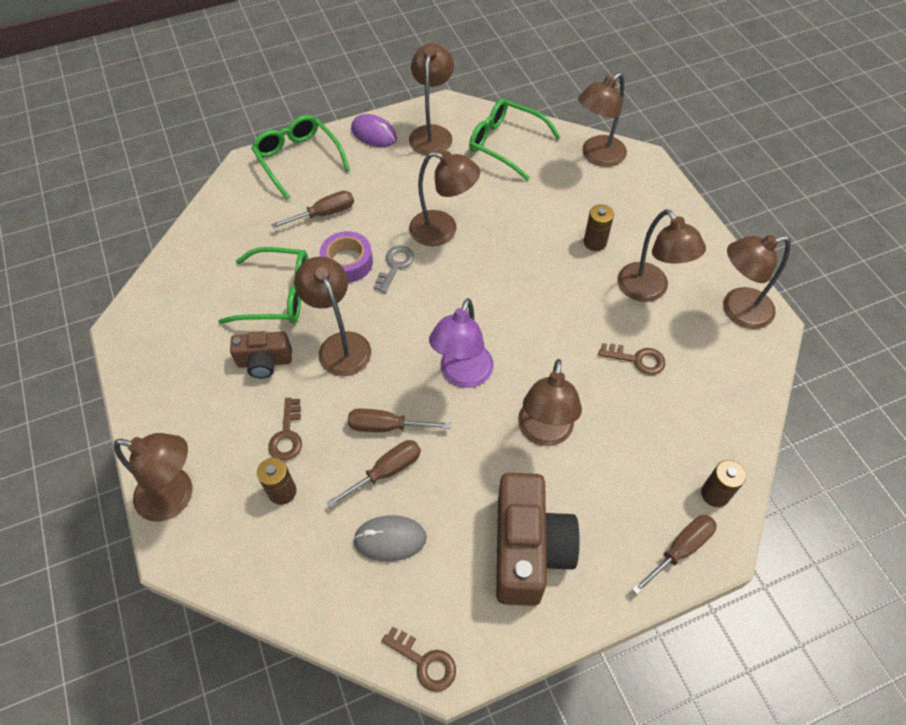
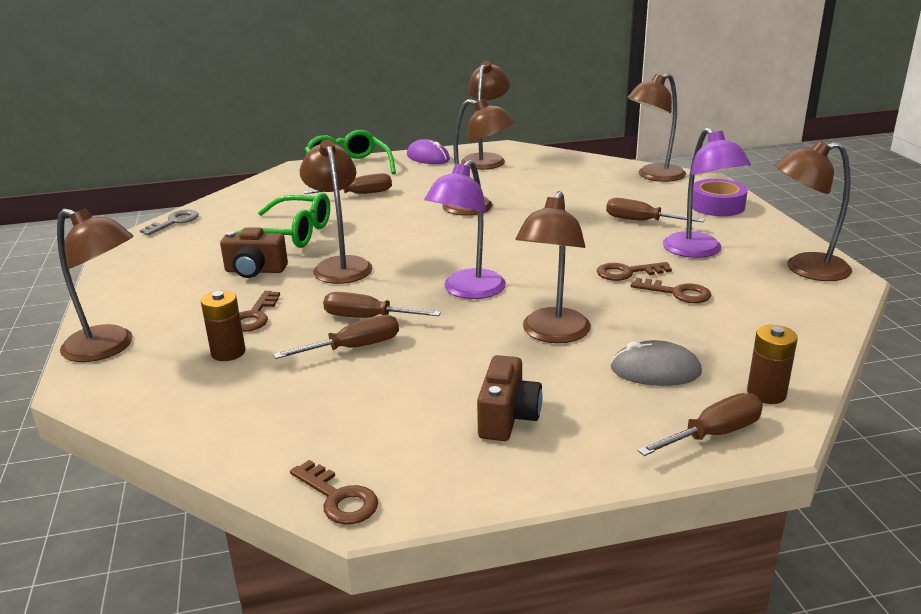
camera: 10 degrees right, 30 degrees down
(347, 262) = (370, 220): purple tape -> purple tape (717, 206)
(390, 539) = (337, 396): grey mouse -> grey mouse (655, 370)
(395, 266) = (419, 224): grey key -> grey key (175, 222)
(506, 144) = (559, 167): green glasses -> none
(528, 550) = (507, 418): brown camera -> brown camera, size x0.56
(592, 331) = (627, 272): none -> brown key
(595, 242) = (641, 221): brown battery -> brown screwdriver
(649, 290) = (698, 251): brown lamp -> purple lamp

